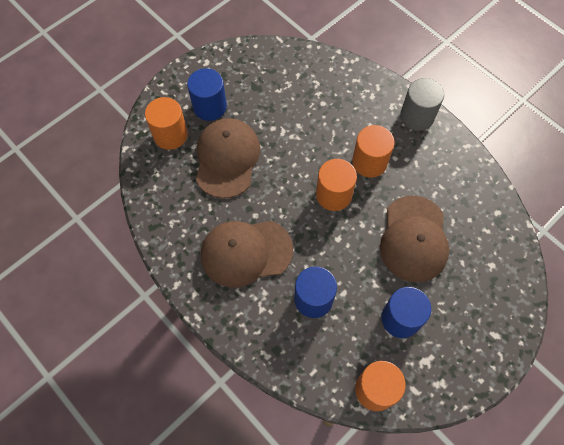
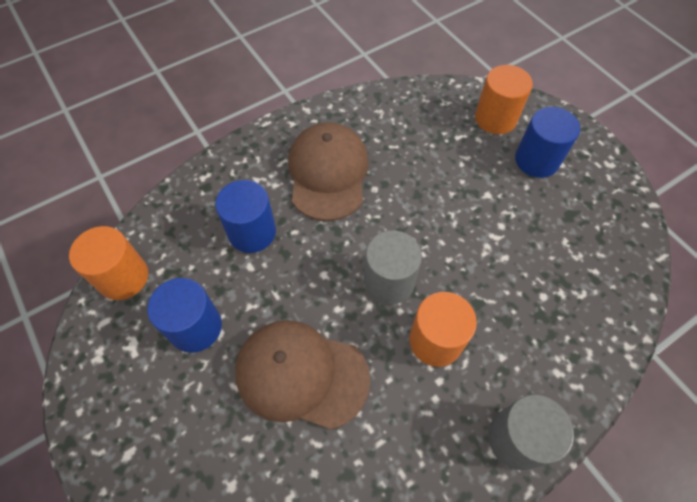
camera: 100 degrees right, 5 degrees down
(227, 159) = (457, 169): brown cap -> none
(333, 195) = (389, 281): orange cylinder -> grey cylinder

